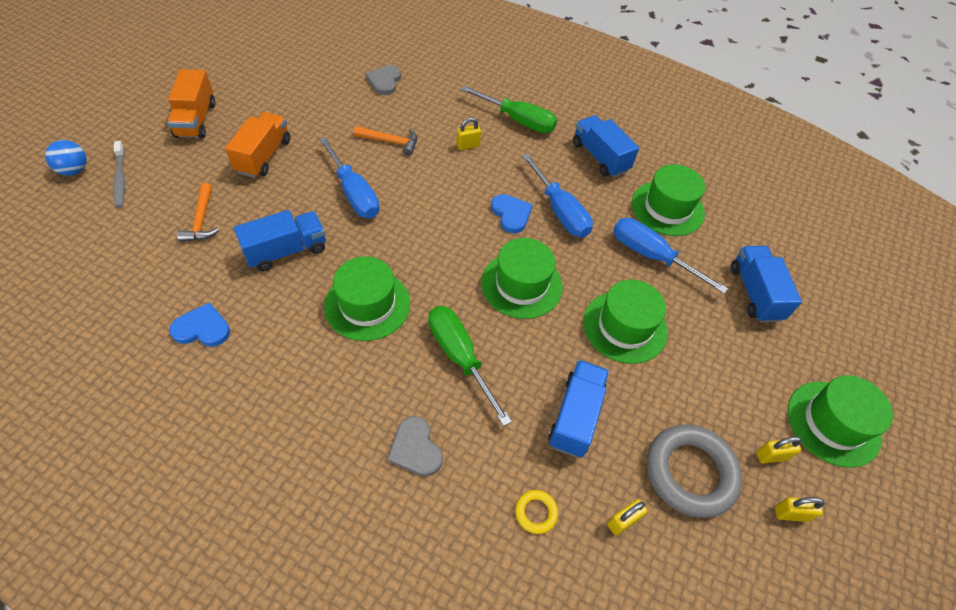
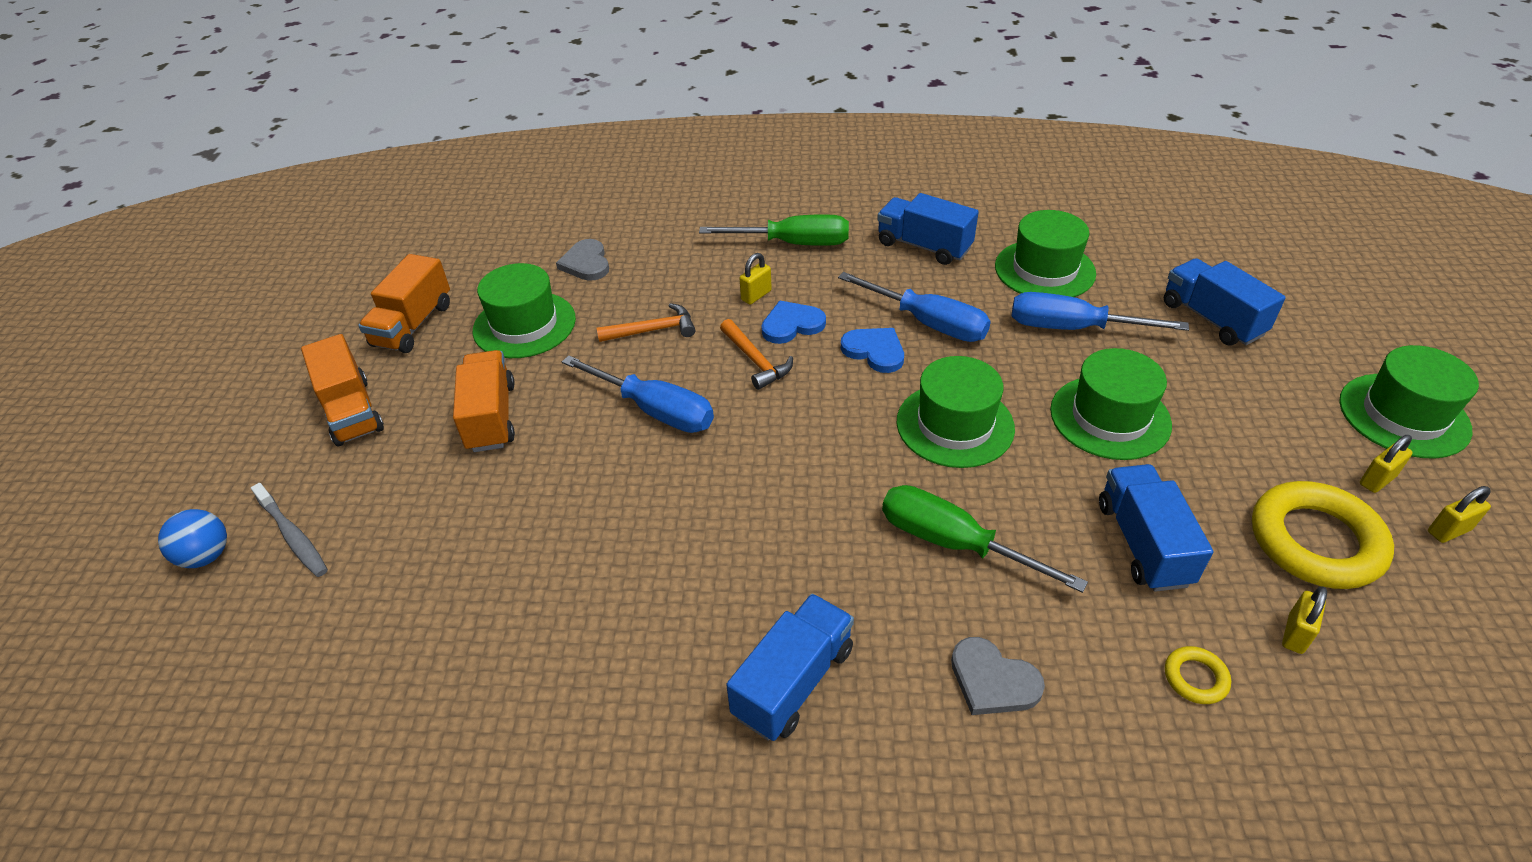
camera: 20 degrees left, 10 degrees down
(201, 220) = (464, 536): orange hammer -> orange hammer (755, 361)
(202, 328) = (580, 676): blue heart -> blue heart (792, 325)
(263, 80) = (413, 325): none -> orange truck
(286, 251) = (620, 521): blue truck -> blue truck (793, 682)
(367, 304) = (785, 536): green hat -> green hat (524, 325)
(690, 472) = (1315, 541): grey ring -> yellow ring

